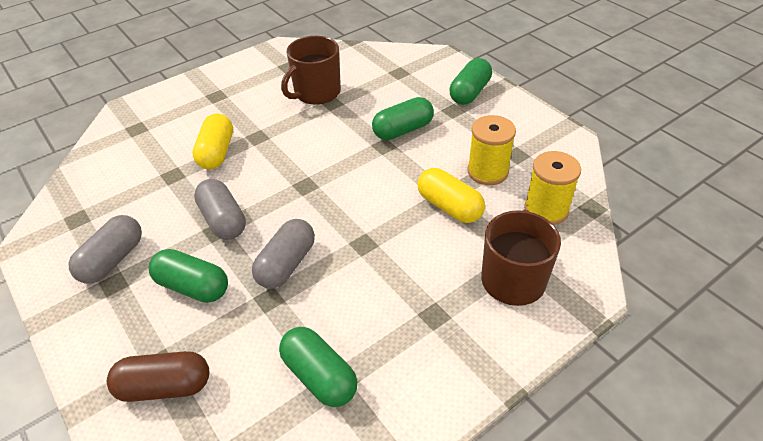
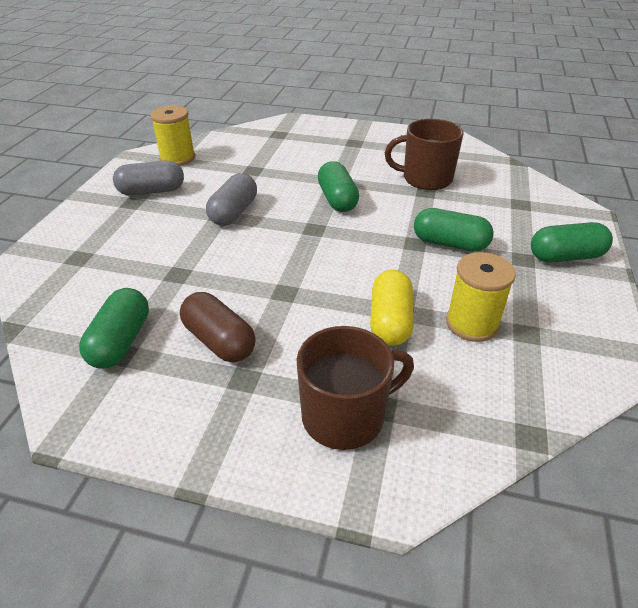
camera: 50 degrees right, 5 degrees down
(165, 386) = (60, 271): brown capsule -> brown capsule (219, 341)
(193, 287) = (157, 234): green capsule -> green capsule (337, 199)
(217, 152) = (297, 174): yellow capsule -> none
(286, 264) = (220, 264): grey capsule -> none
(546, 209) = (475, 396): yellow spool -> yellow spool (177, 158)

